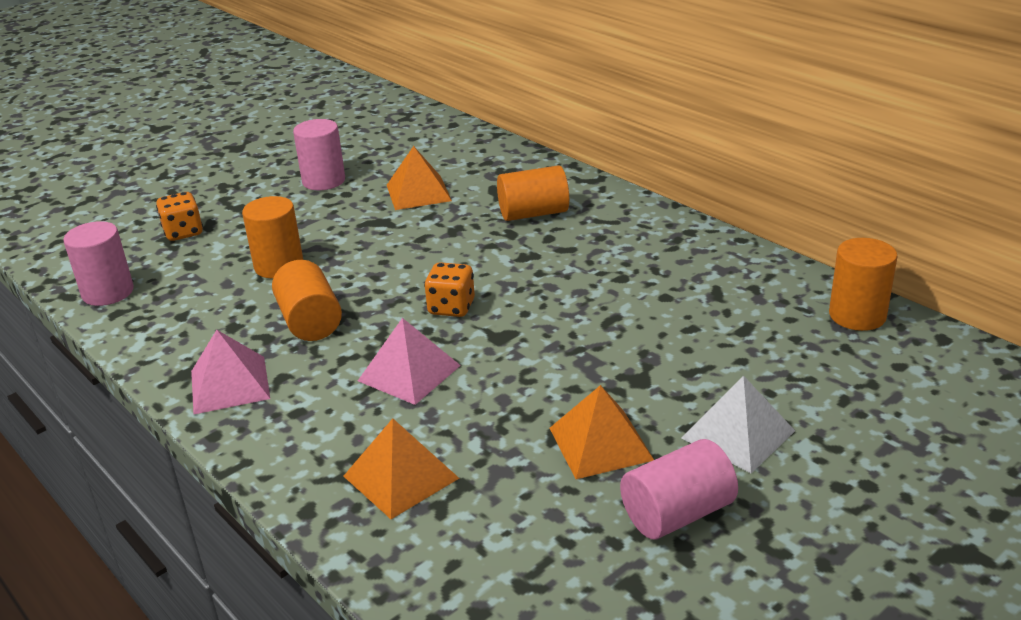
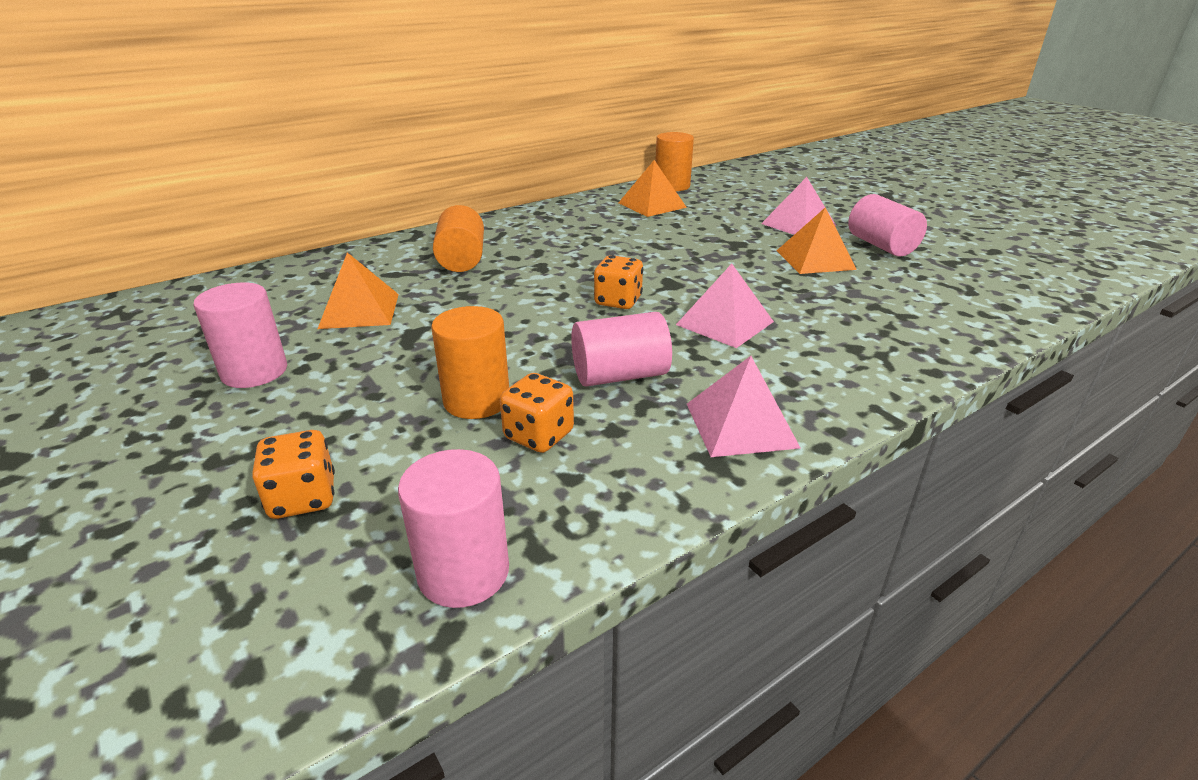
camera: 85 degrees left, 0 degrees up
(231, 297) = (539, 435): none -> orange dice
(310, 322) = (620, 375): orange cylinder -> pink cylinder
(401, 477) = (874, 329): orange pyramid -> orange pyramid (652, 205)
(738, 434) = (798, 224): white pyramid -> pink pyramid

